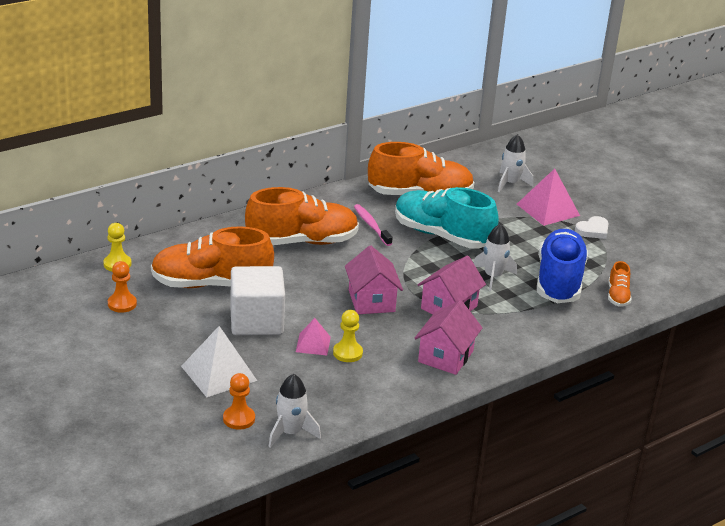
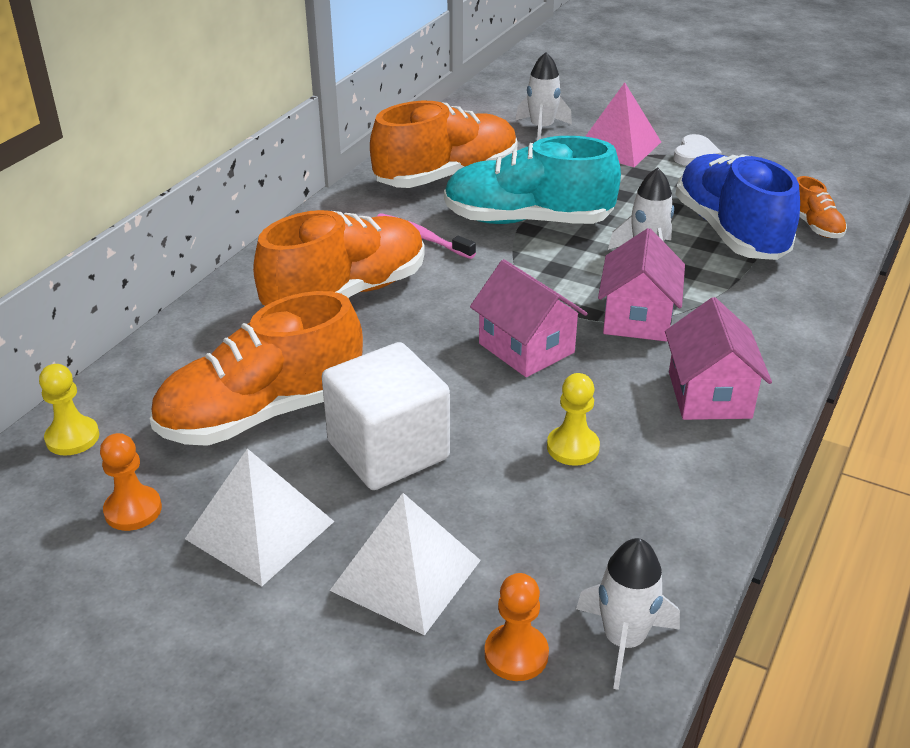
camera: 25 degrees left, 5 degrees up
(170, 332) = (260, 530): none -> white pyramid
(313, 344) = (508, 454): pink pyramid -> none

